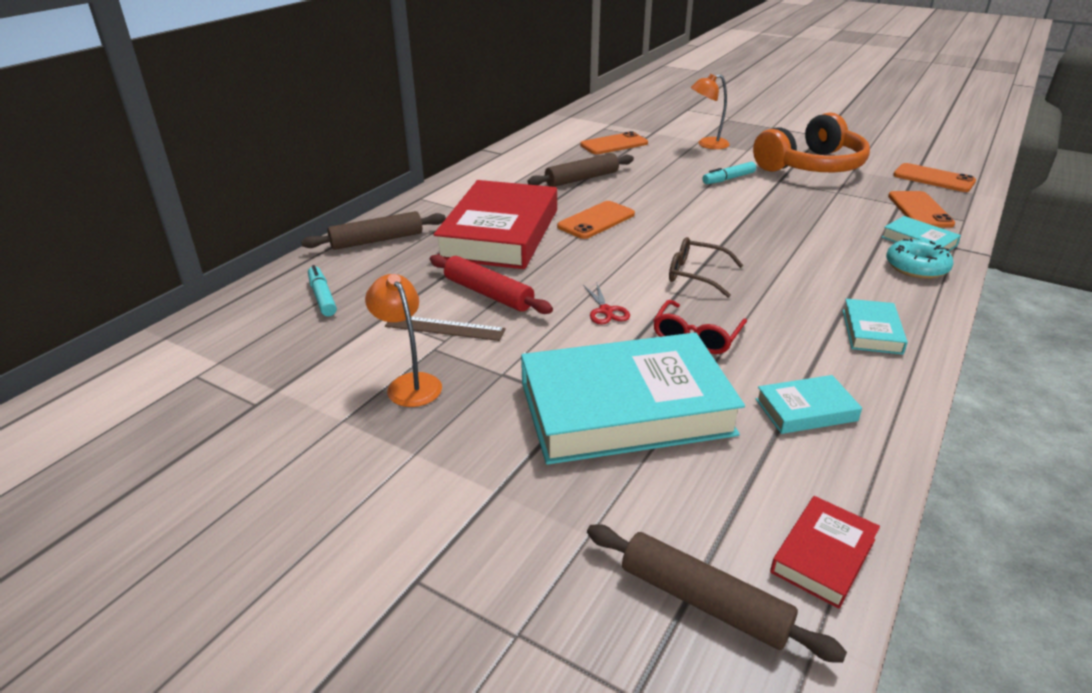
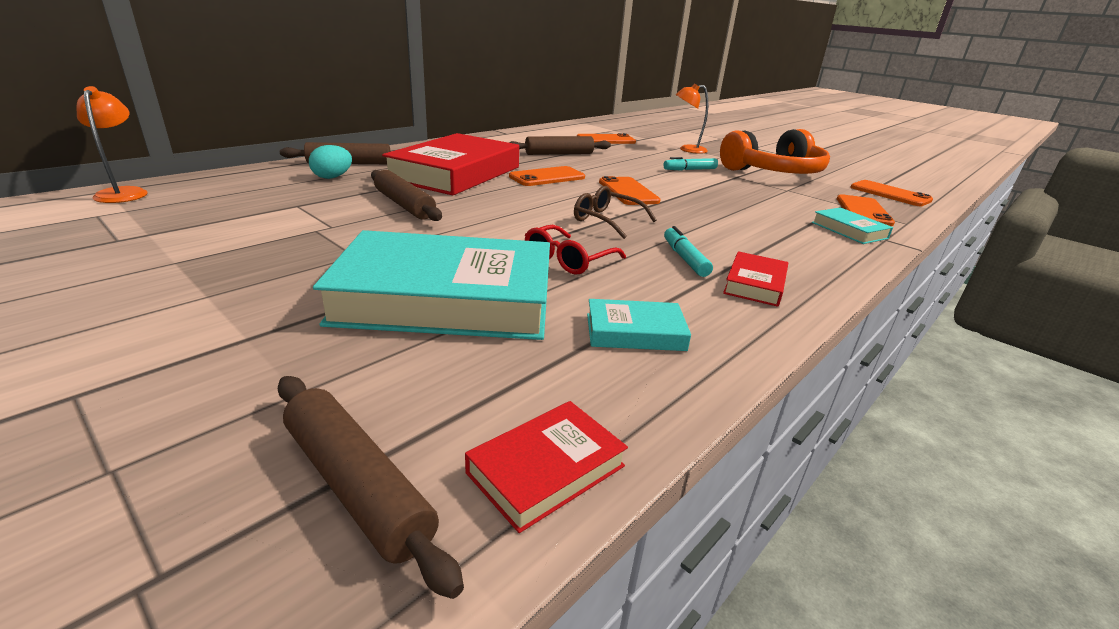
camera: 10 degrees right, 5 degrees down
(322, 297) = (263, 187): turquoise marker -> turquoise marker (685, 258)
(379, 266) = (332, 177): none -> turquoise egg
(410, 383) = (265, 248): orange lamp -> orange lamp (124, 193)
(445, 328) = (341, 219): brown ruler -> none
(488, 294) = (404, 205): red rolling pin -> brown rolling pin
(606, 311) = (498, 230): red scissors -> none
(689, 227) = (628, 192): none -> orange phone
(871, 331) = (755, 284): turquoise book -> red book
(916, 267) = (835, 247): turquoise donut -> none

